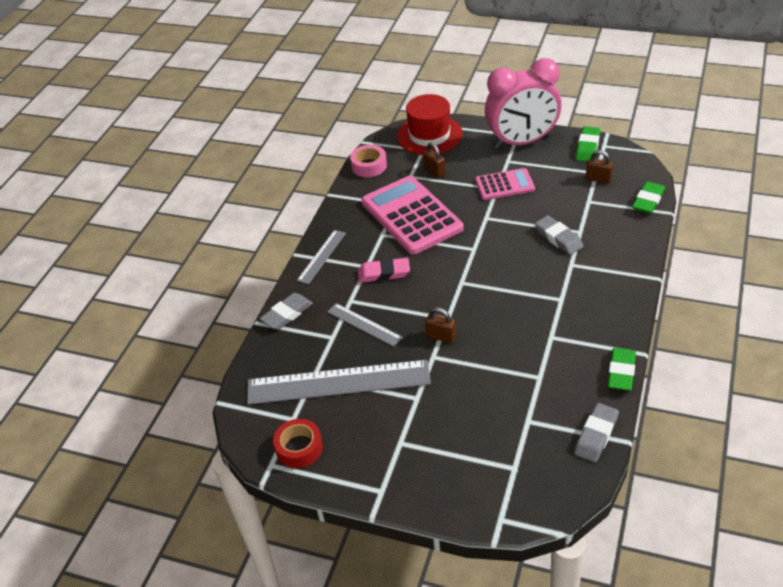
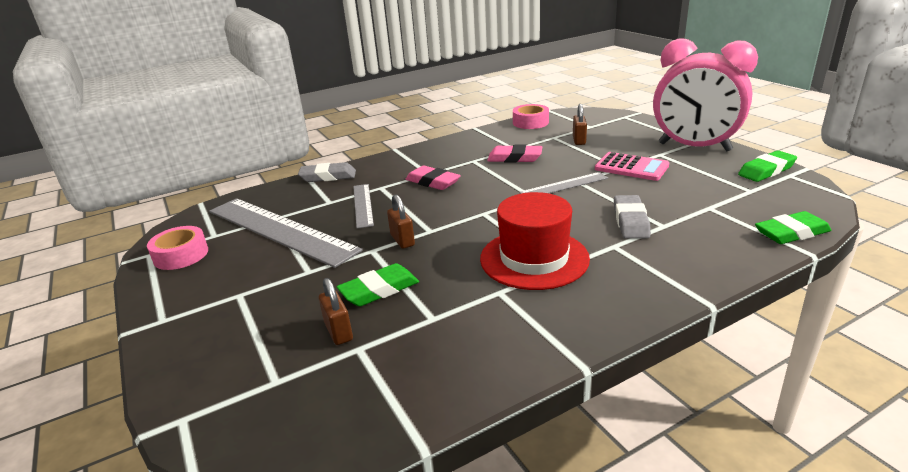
camera: 40 degrees right, 15 degrees down
(299, 448) = (181, 255): red tape -> pink tape
(322, 256) = (408, 156): grey ruler -> grey ruler (564, 185)
(411, 216) = (514, 158): pink calculator -> pink eraser
(429, 135) = (609, 120): red hat -> red hat (534, 258)
(596, 435) = (399, 412): grey eraser -> none
(598, 179) = (746, 196): brown padlock -> brown padlock (338, 332)
(621, 372) = (526, 368): green eraser -> green eraser (379, 290)

